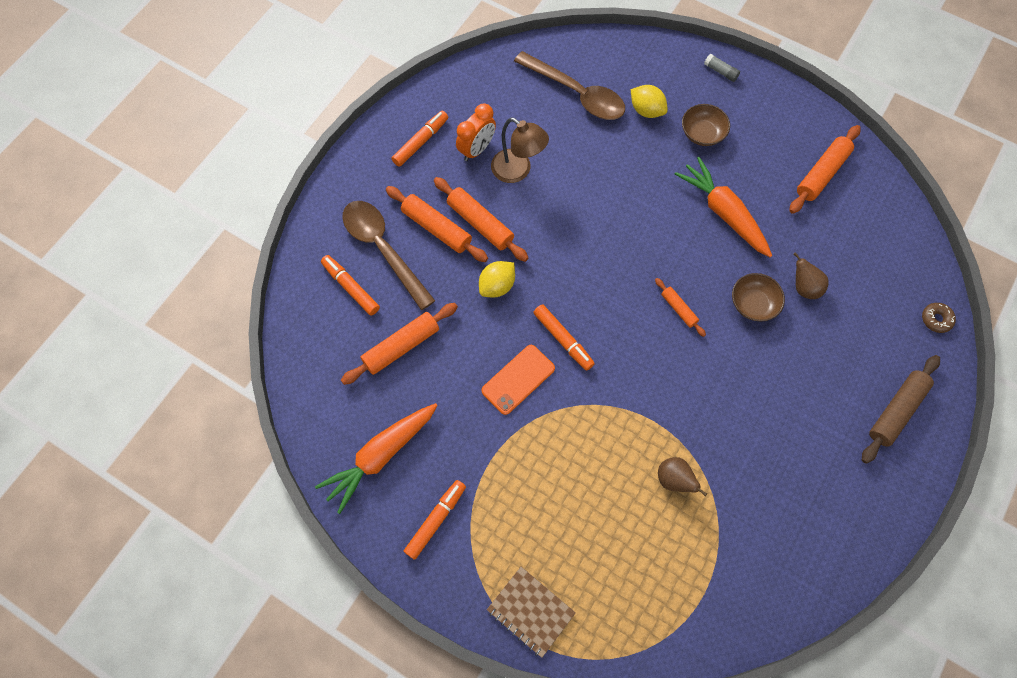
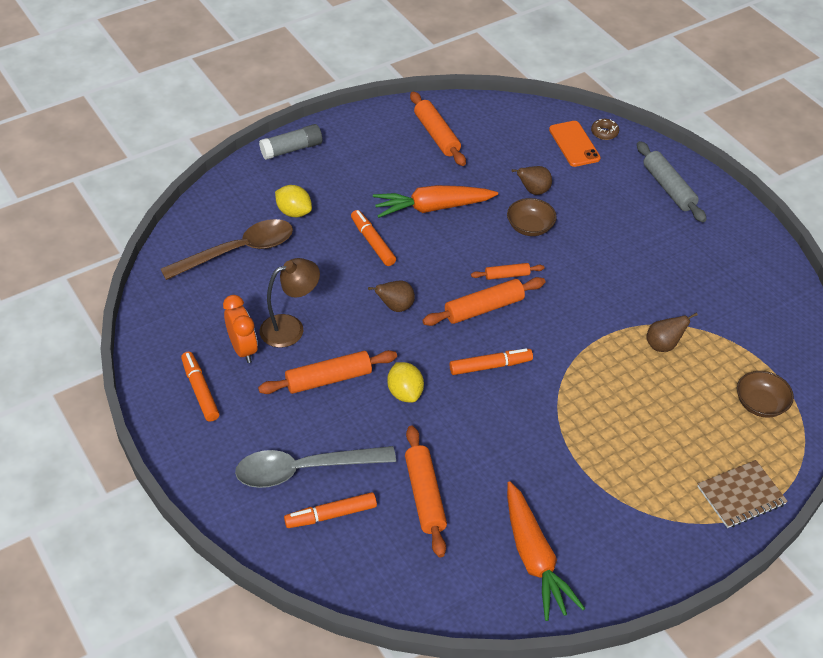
camera: 65 degrees left, 20 degrees down
(383, 249) = (304, 470): brown spoon -> grey spoon
(436, 228) = (310, 416): orange rolling pin -> orange rolling pin (484, 308)
(436, 520) = (623, 536): orange marker -> orange marker (373, 242)
(518, 379) = (512, 415): orange phone -> orange phone (574, 144)
(586, 236) = (395, 307): none -> brown pear
(646, 110) = (294, 212): yellow lemon -> yellow lemon turned 60 degrees clockwise
(702, 133) = (345, 187): brown bowl -> brown bowl (760, 404)
(720, 71) = (292, 149): grey glue stick -> grey glue stick, size x1.70
(896, 411) = (668, 188): brown rolling pin -> grey rolling pin

